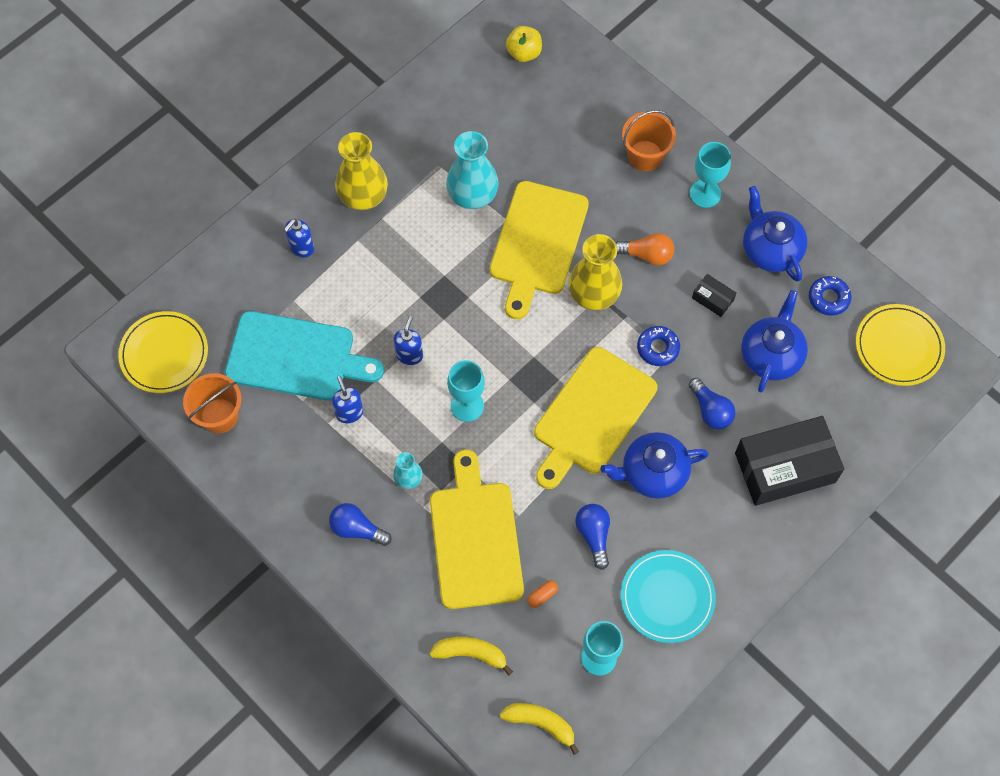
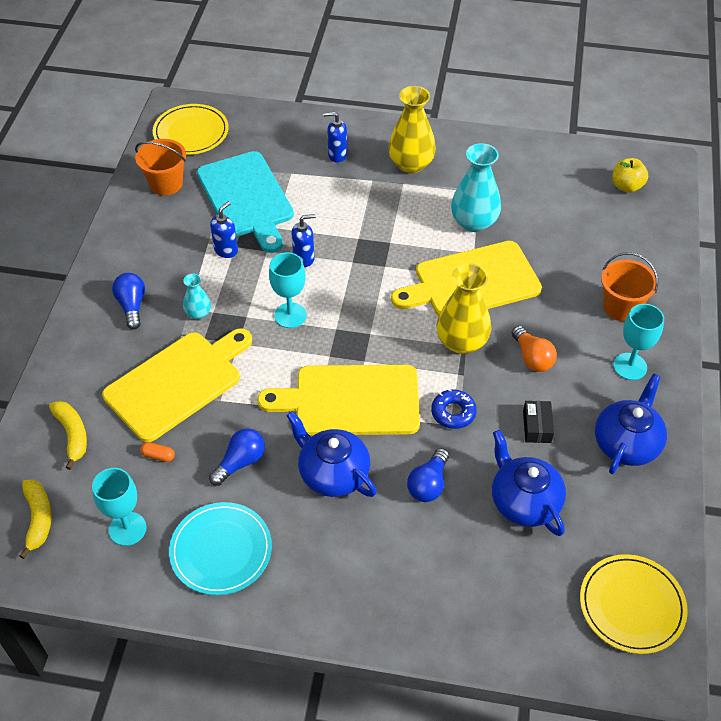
camera: 55 degrees right, 15 degrees down
(771, 355) = (524, 501): blue teapot -> blue teapot turned 105 degrees counterclockwise
(785, 467) = (422, 576): black box -> none
(828, 298) = (624, 516): blue donut -> none

